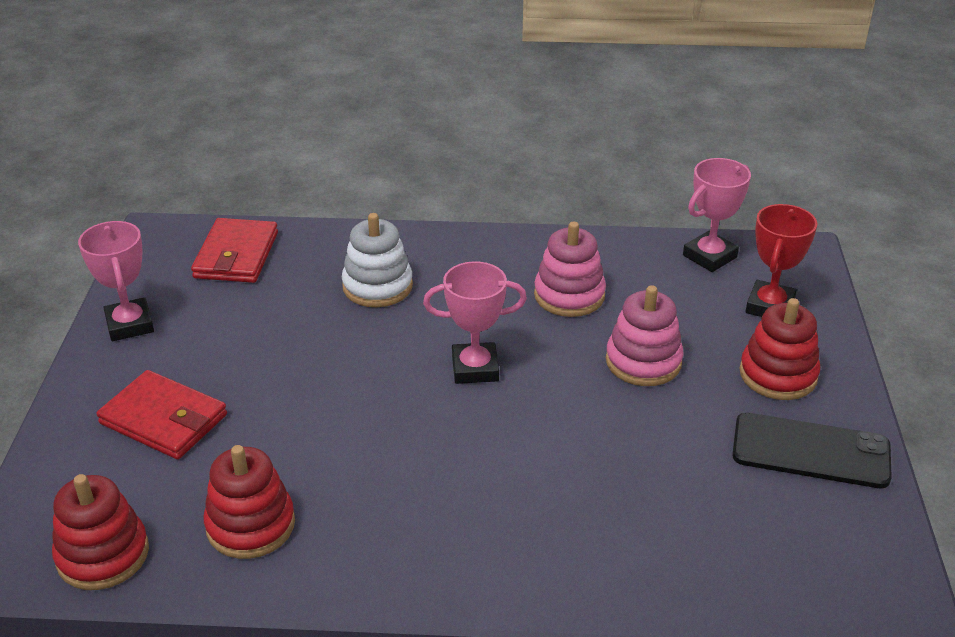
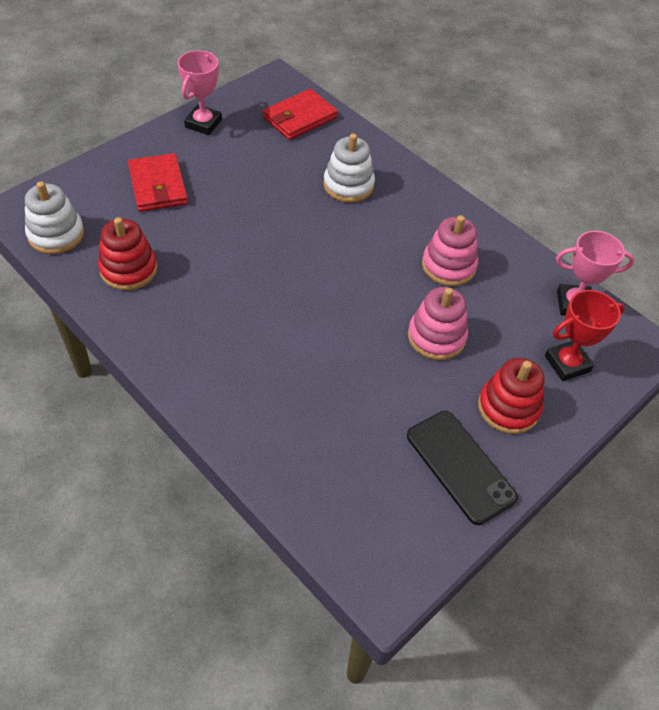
camera: 40 degrees right, 15 degrees up
(103, 555) = (56, 234): red stacking toy -> white stacking toy
(475, 368) = (337, 270): pink trophy -> none

